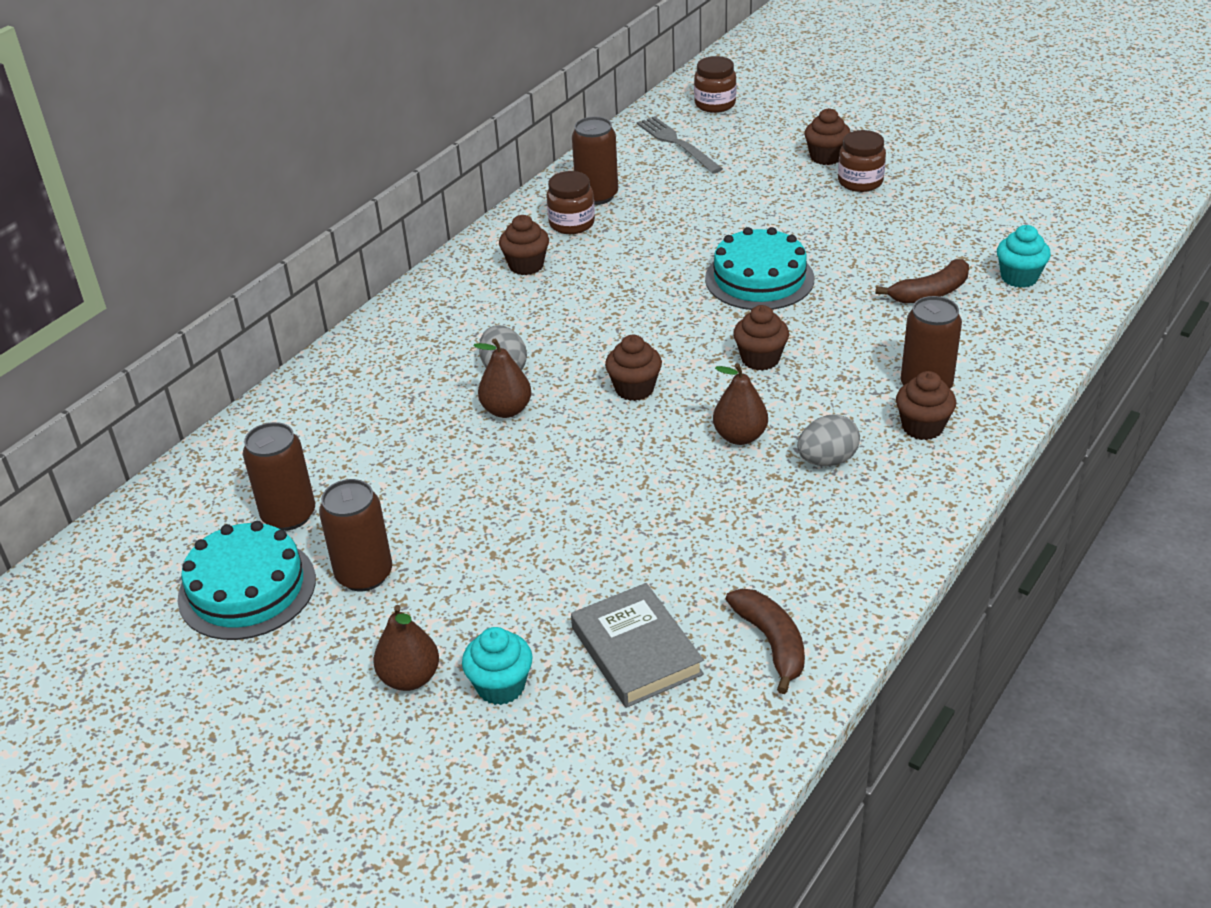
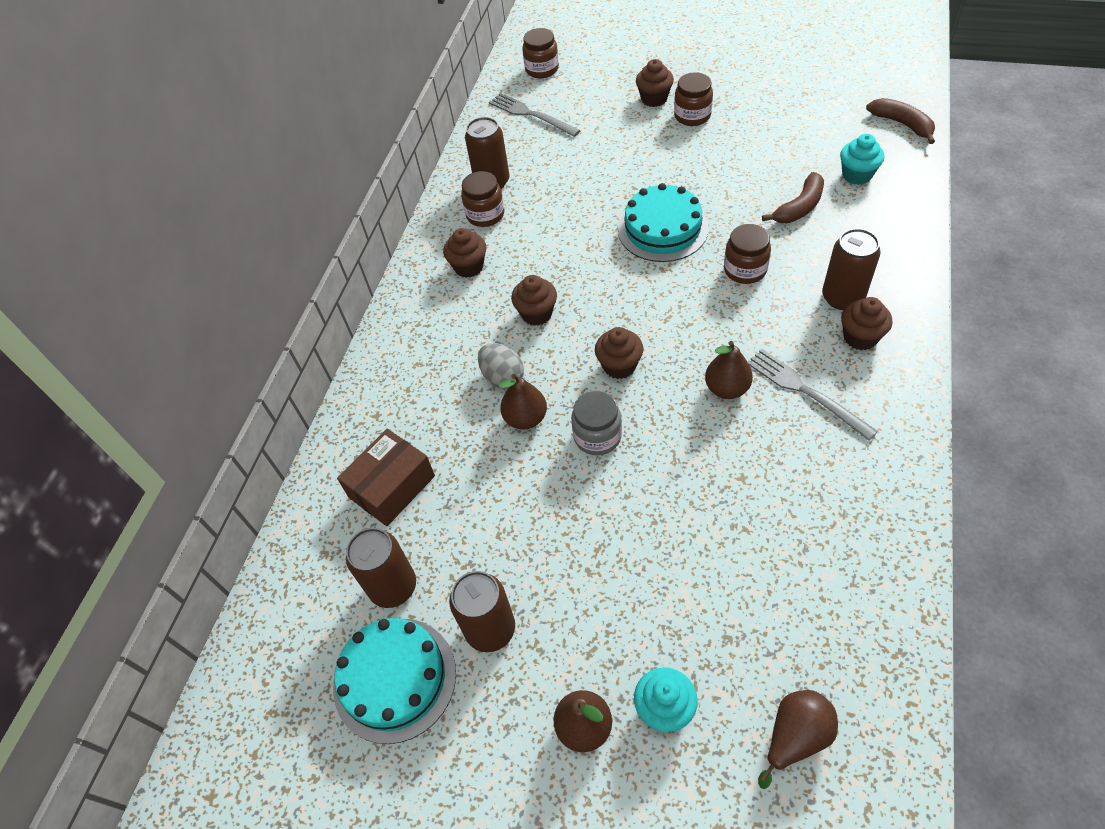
camera: 15 degrees left, 15 degrees up
(336, 433) = (392, 486): none -> brown box
(573, 444) = (597, 436): none -> grey jar
(622, 747) = (795, 737): none -> brown pear
(636, 651) = (755, 632): grey book -> none
(760, 359) = (703, 307): brown cupcake -> brown cupcake (536, 313)
(772, 643) = (857, 587): brown banana -> brown banana (902, 124)
(827, 460) = (805, 391): grey egg -> grey fork
(829, 336) = (745, 270): none -> brown jar

